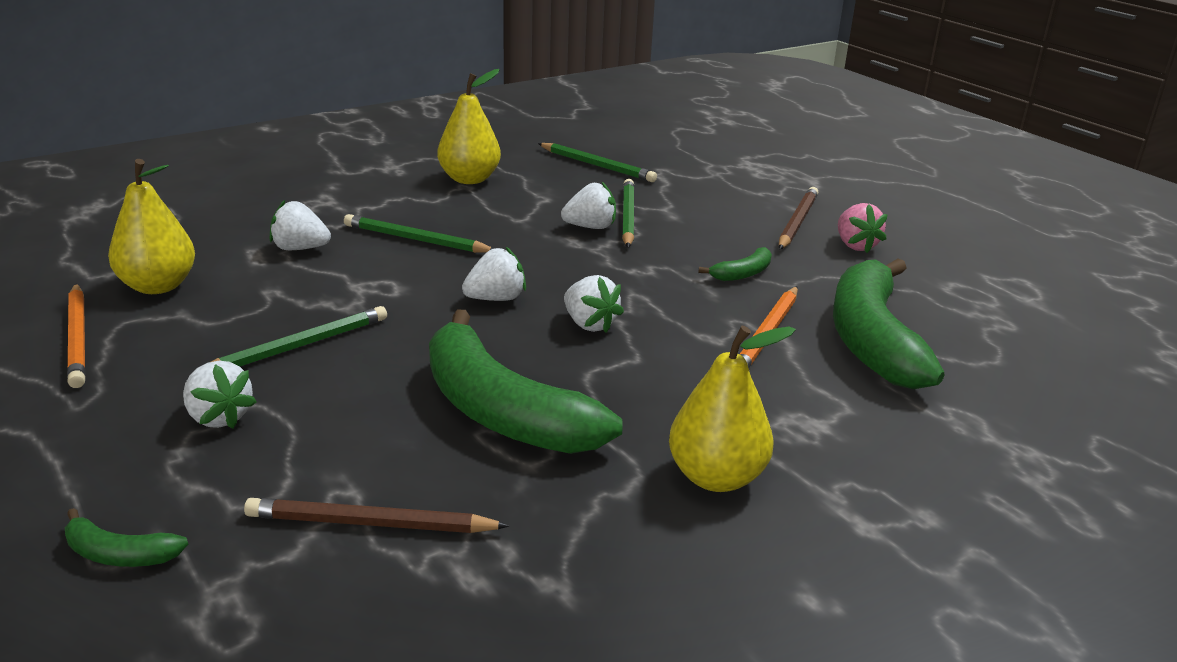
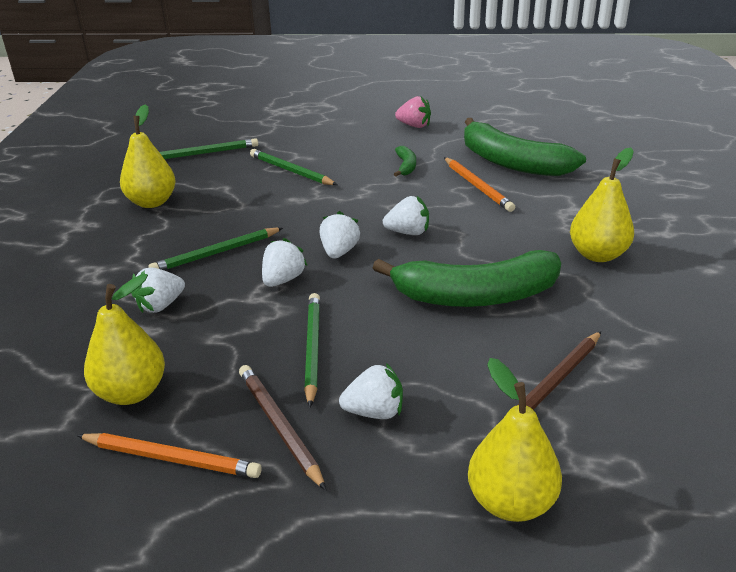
camera: 50 degrees left, 5 degrees up
(119, 554) = (510, 502): green banana -> yellow pear
(590, 227) = (287, 187): white strawberry -> white strawberry (283, 280)
(797, 222) = (368, 128): brown pencil -> brown pencil (279, 426)

